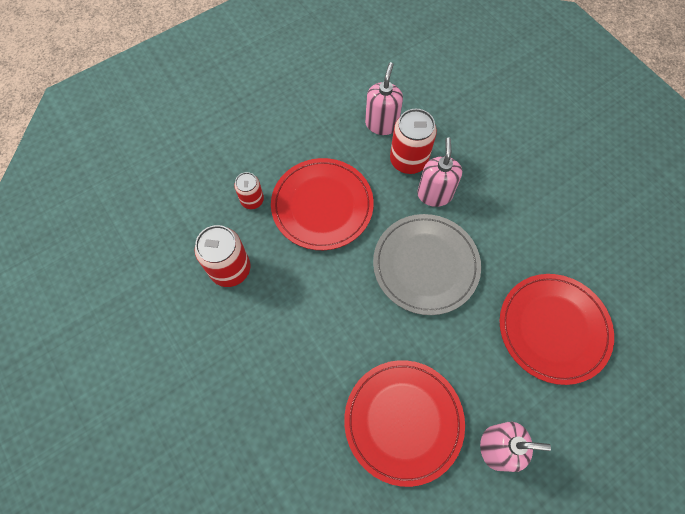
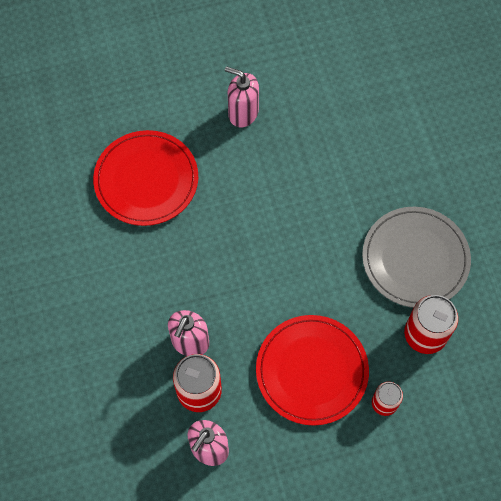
camera: 160 degrees left, 0 degrees up
(403, 421) = (309, 154): red plate -> none
(425, 265) = (233, 273): grey plate -> grey plate (415, 259)

